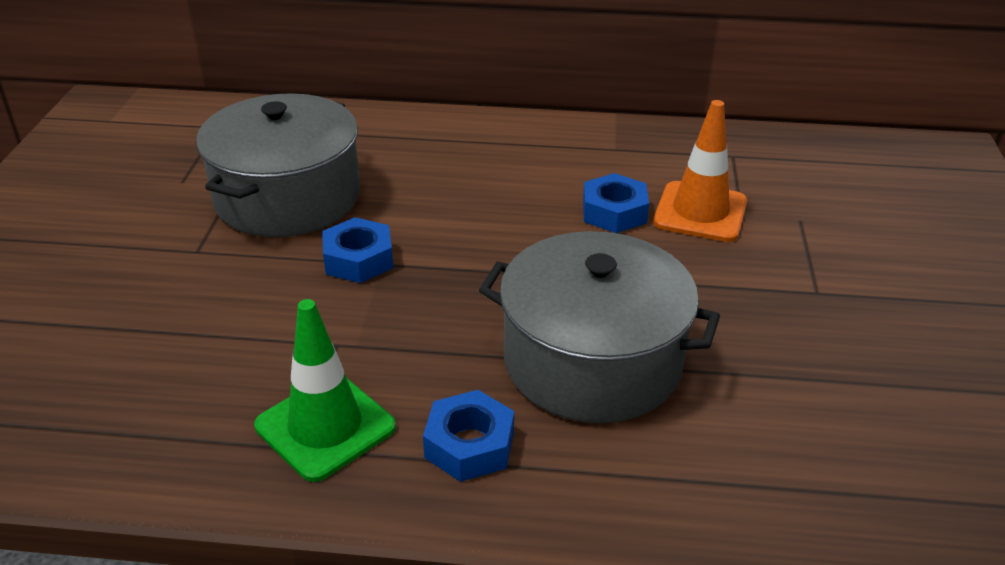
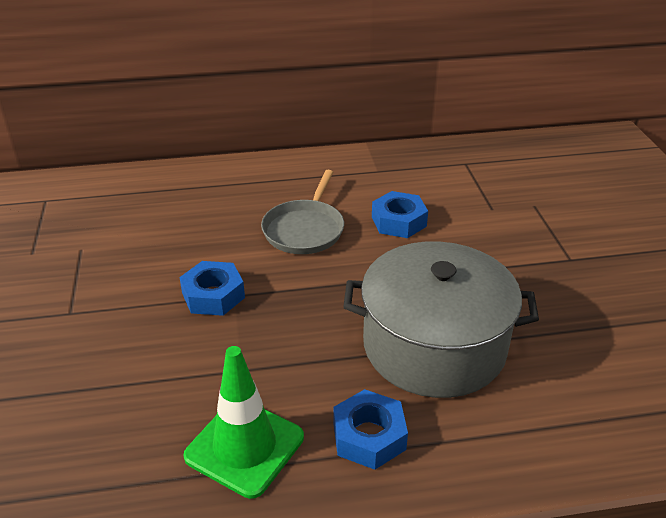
camera: 15 degrees left, 0 degrees up
(288, 197) = (131, 252): grey pot -> none
(495, 203) = (305, 229): none -> grey pan
(700, 212) = (462, 211): orange traffic cone -> none

